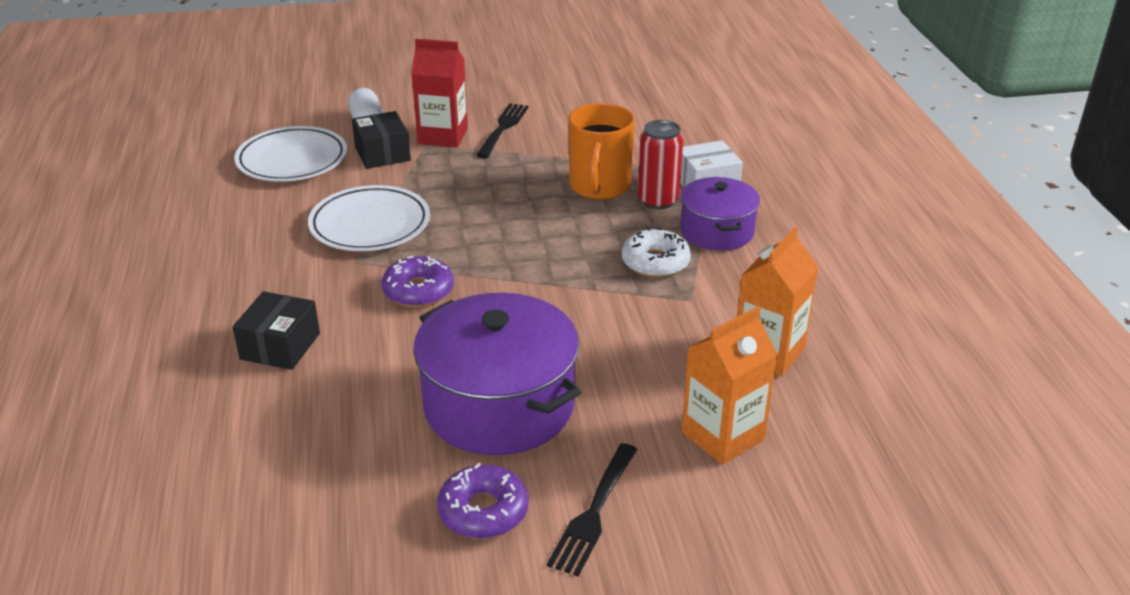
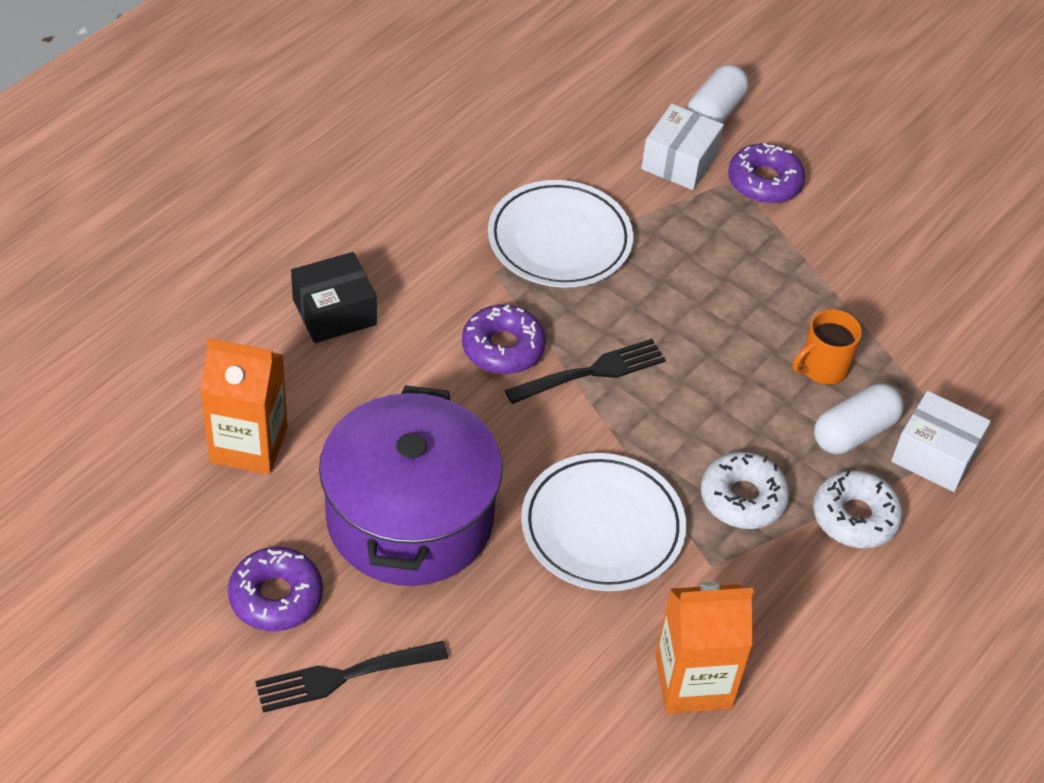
camera: 45 degrees right, 15 degrees up
(292, 160) = (593, 107): white plate -> white plate (602, 527)
(382, 154) = (679, 161): black box -> white box
(443, 136) = (764, 182): red carton -> purple donut
(503, 129) = (835, 218): black fork -> black fork (591, 373)
(599, 187) = (822, 368): orange mug -> orange mug, size x0.59
(658, 200) = (854, 432): red can -> white capsule
(717, 231) = (855, 517): purple pot -> white donut
(723, 436) = (532, 714): orange carton -> orange carton (249, 444)

